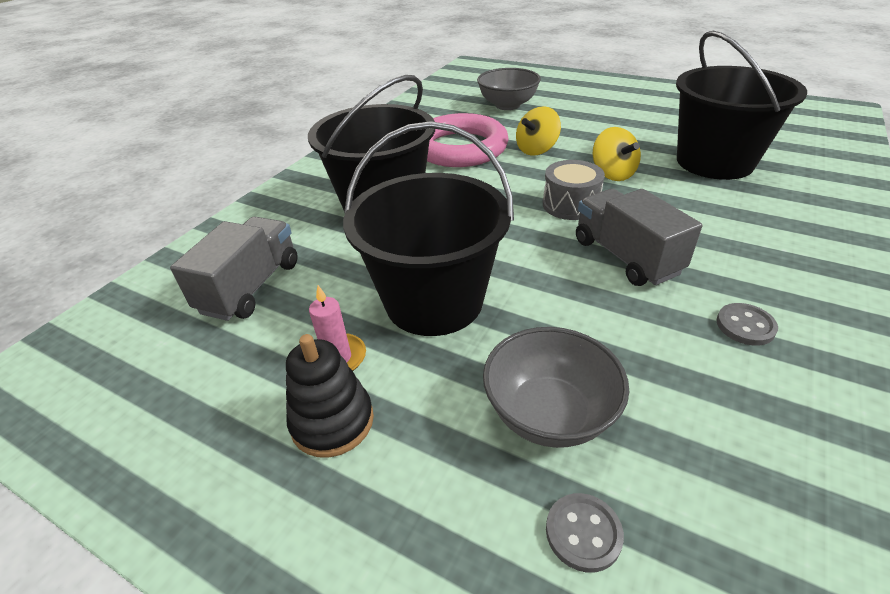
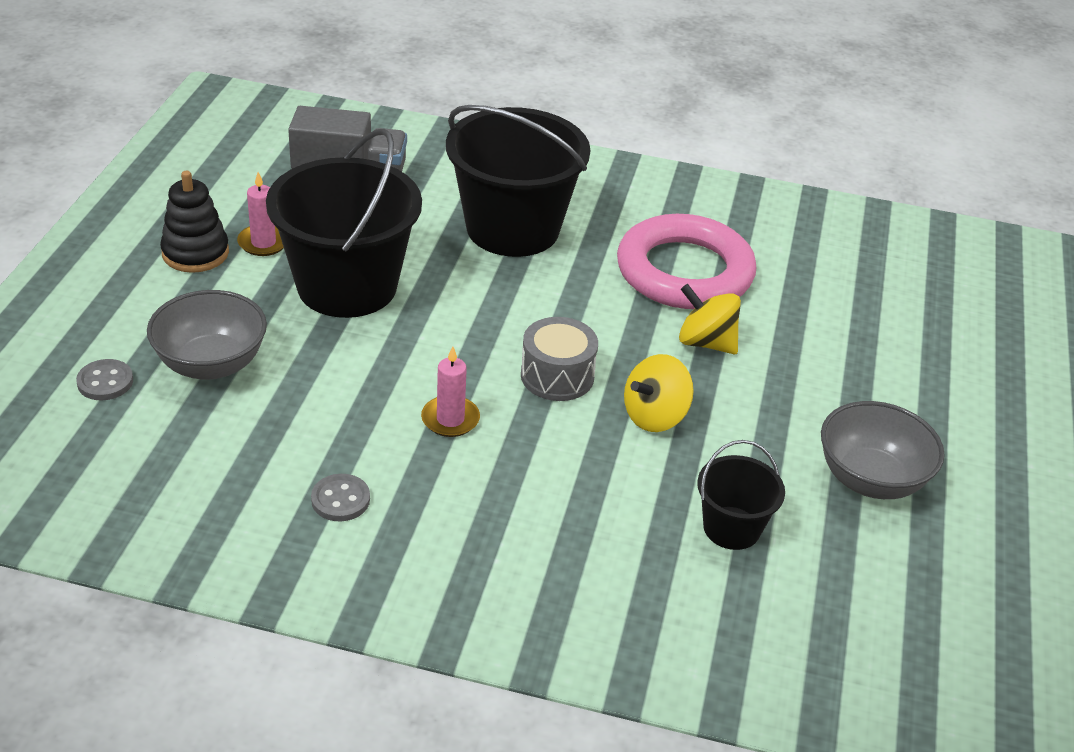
camera: 70 degrees right, 0 degrees up
(507, 105) = (860, 306): grey bowl -> grey bowl (870, 479)
(626, 256) = (450, 419): grey truck -> pink candle
(714, 162) = (731, 528): black bucket -> black bucket, size x0.49

